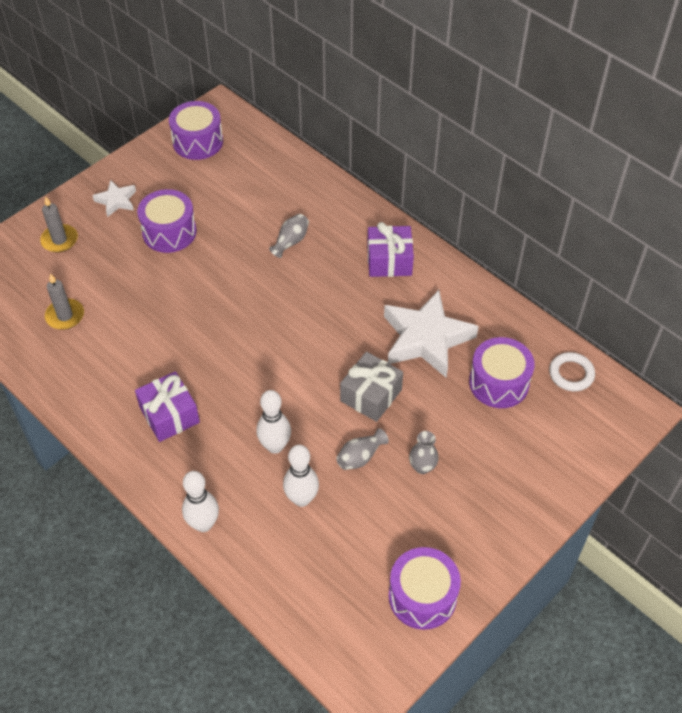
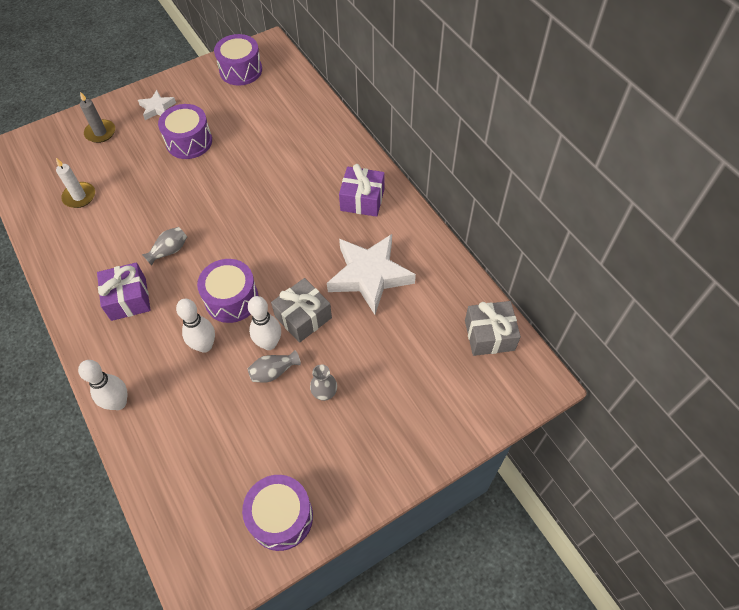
camera: 15 degrees right, 5 degrees up
(65, 316) = (79, 196): grey candle -> white candle
(291, 241) = (285, 167): grey vase -> grey vase (169, 251)
(301, 499) = (209, 399): white bowling pin -> white bowling pin (269, 343)
(499, 383) = (420, 330): purple drum -> purple drum (231, 299)
(571, 374) = (489, 335): white ring -> grey gift

